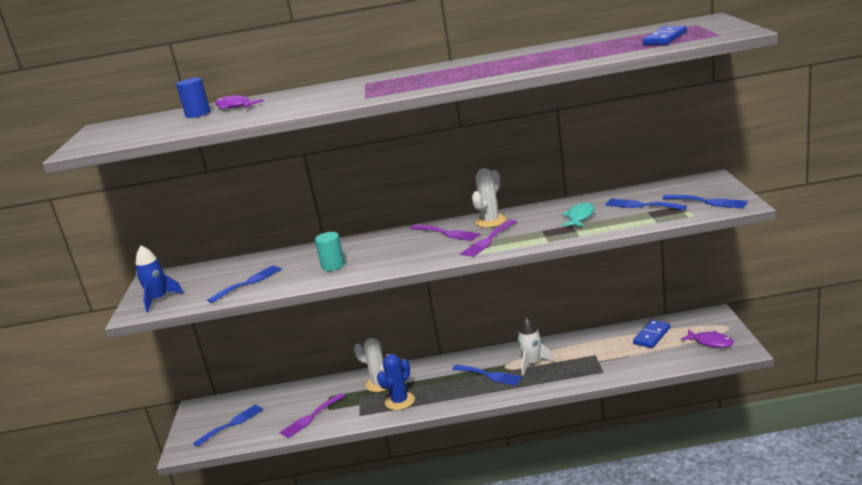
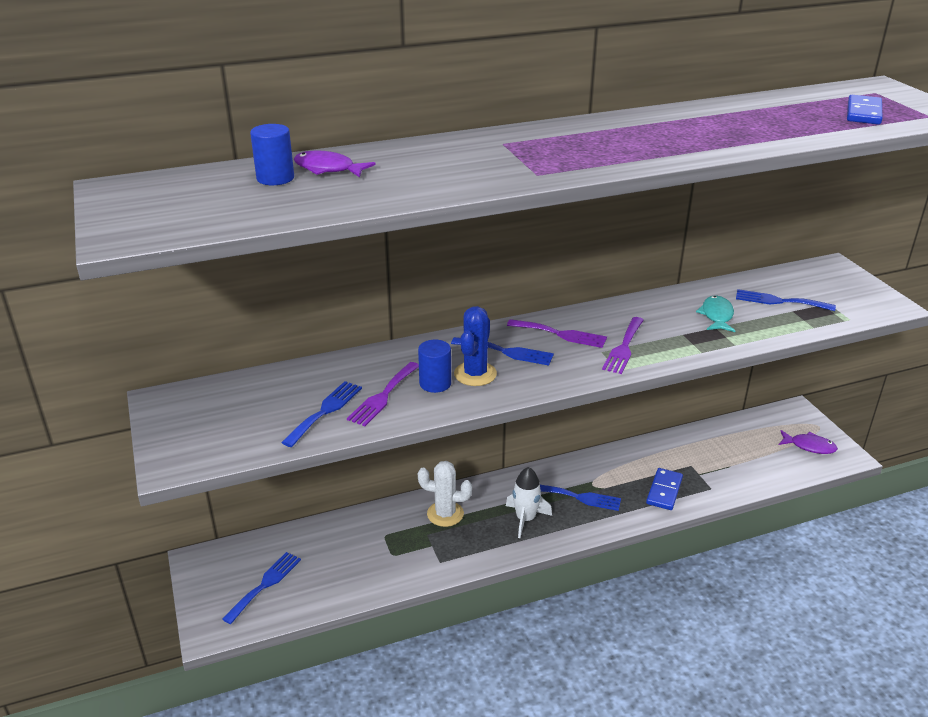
camera: 20 degrees left, 10 degrees up
(159, 299) = (198, 440): blue rocket -> none
(310, 417) = (374, 568): purple fork -> purple fork (383, 396)
(333, 265) = (435, 383): turquoise cylinder -> blue cylinder
(400, 401) = (483, 539): blue cactus -> blue cactus (475, 374)
(490, 221) = (607, 317): white cactus -> none
(532, 363) = (623, 479): white rocket -> white rocket (525, 519)
(651, 336) = (742, 438): blue domino -> blue domino (664, 491)
(708, 202) = (853, 300): blue fork -> blue fork (506, 352)

